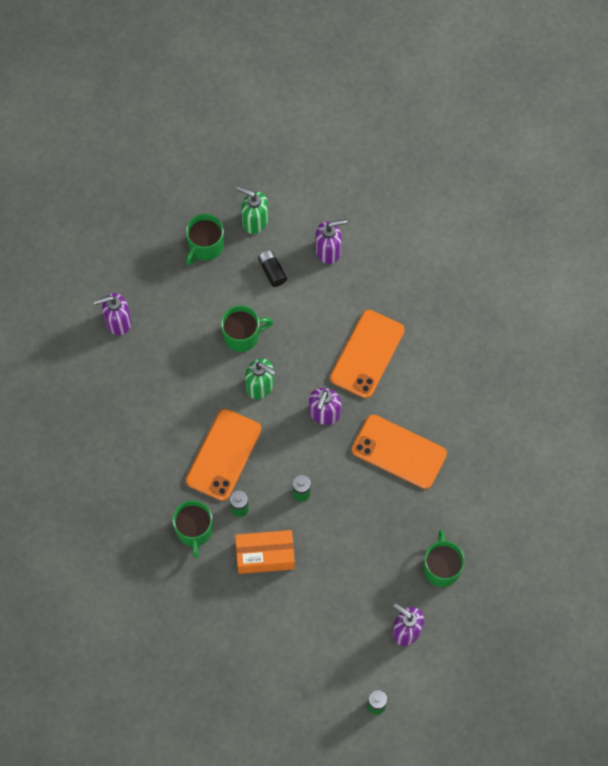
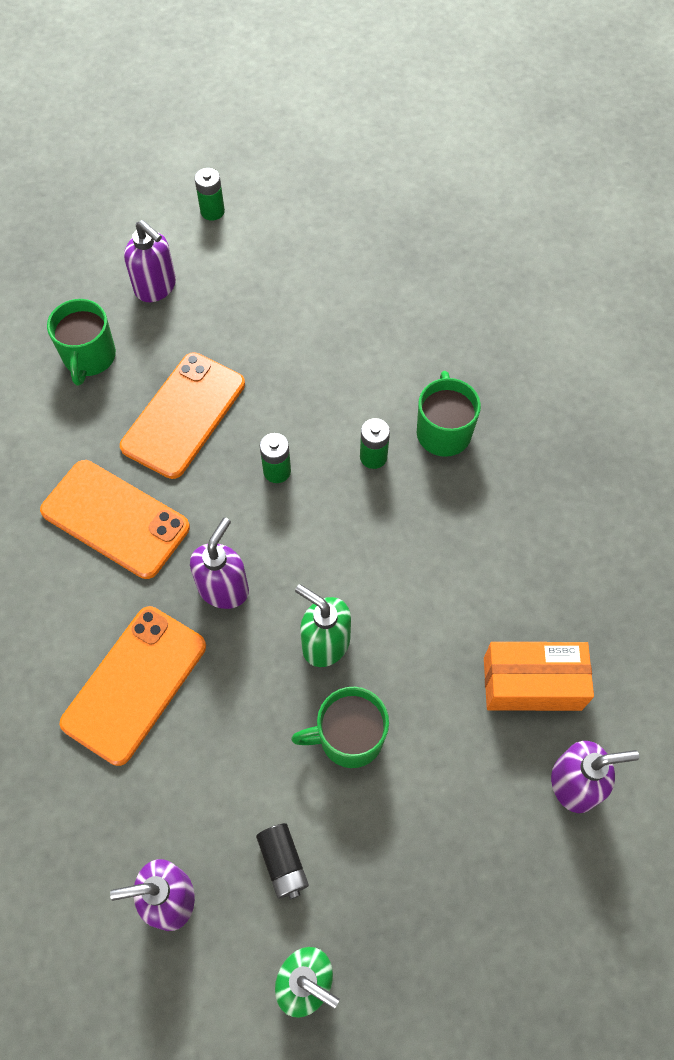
camera: 175 degrees left, 5 degrees down
(205, 246) = (409, 931): green mug -> none
(224, 455) = (393, 536): orange phone -> orange phone (183, 415)
(265, 555) = (340, 391): orange box -> orange box (532, 683)

